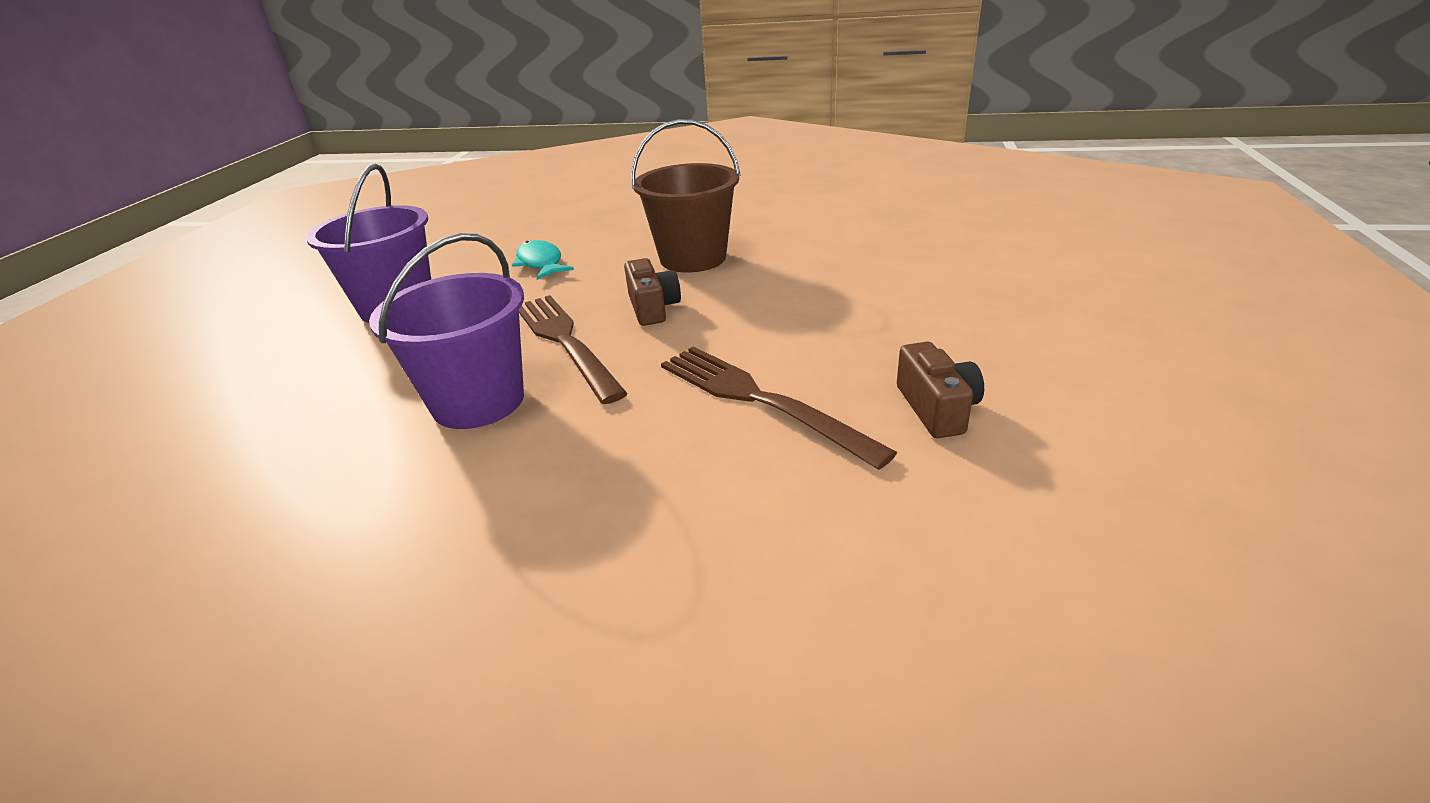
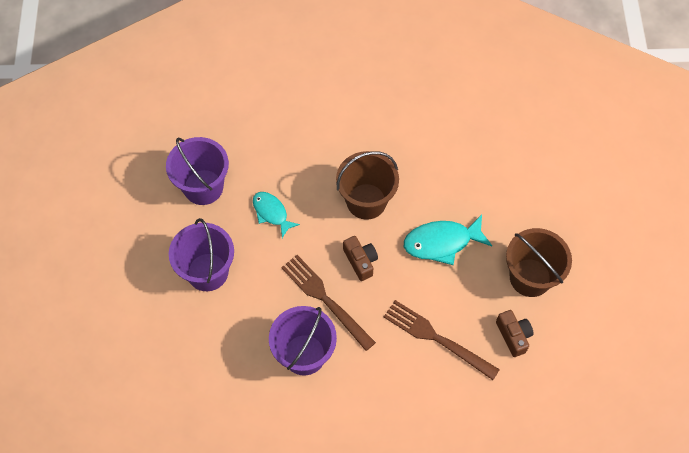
camera: 15 degrees left, 30 degrees up
(463, 243) = (203, 187): none -> purple bucket
(806, 296) = (442, 242): none -> turquoise fish
(977, 338) = (530, 277): none -> brown bucket

